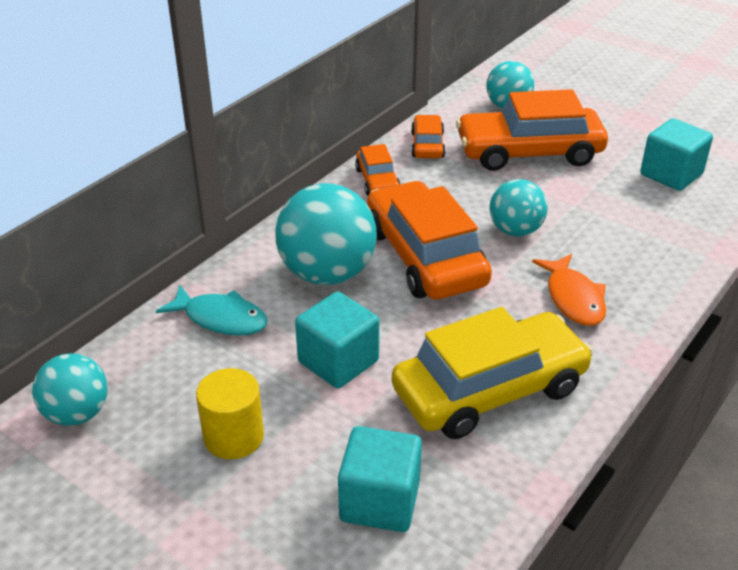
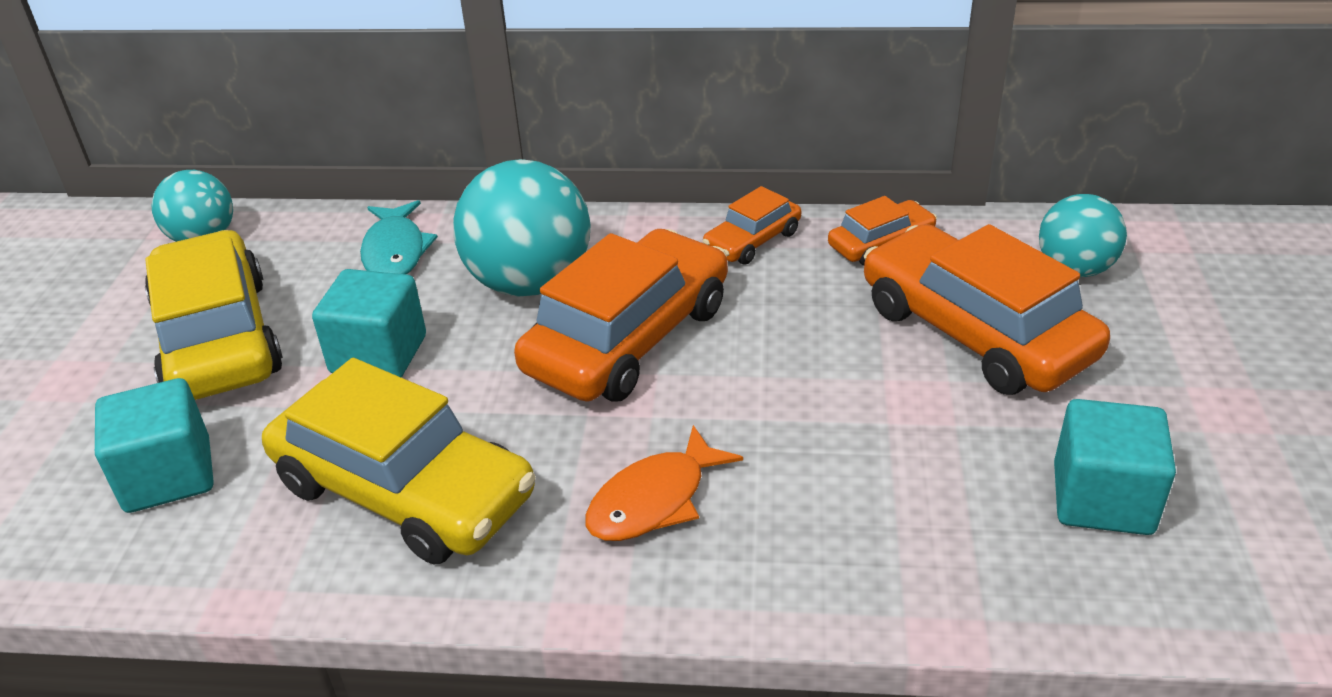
camera: 60 degrees right, 0 degrees up
(233, 437) = (219, 338): yellow cylinder -> yellow car
(515, 231) = (762, 390): turquoise ball -> none

